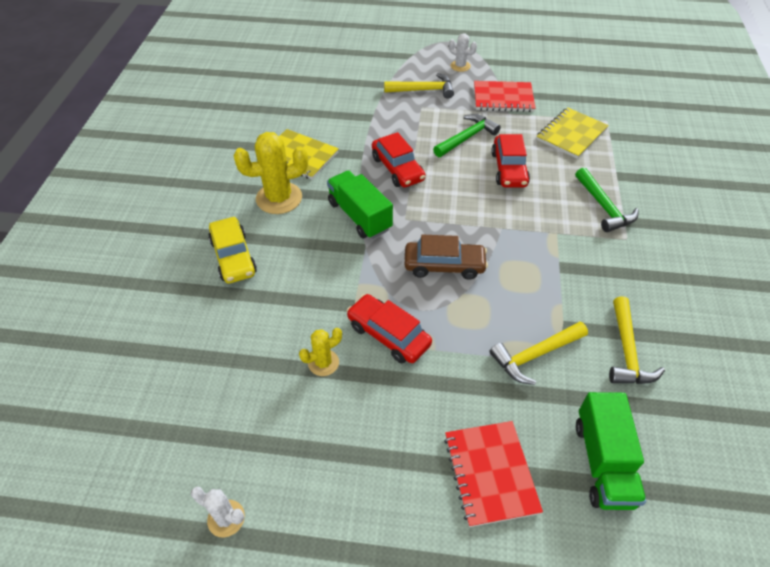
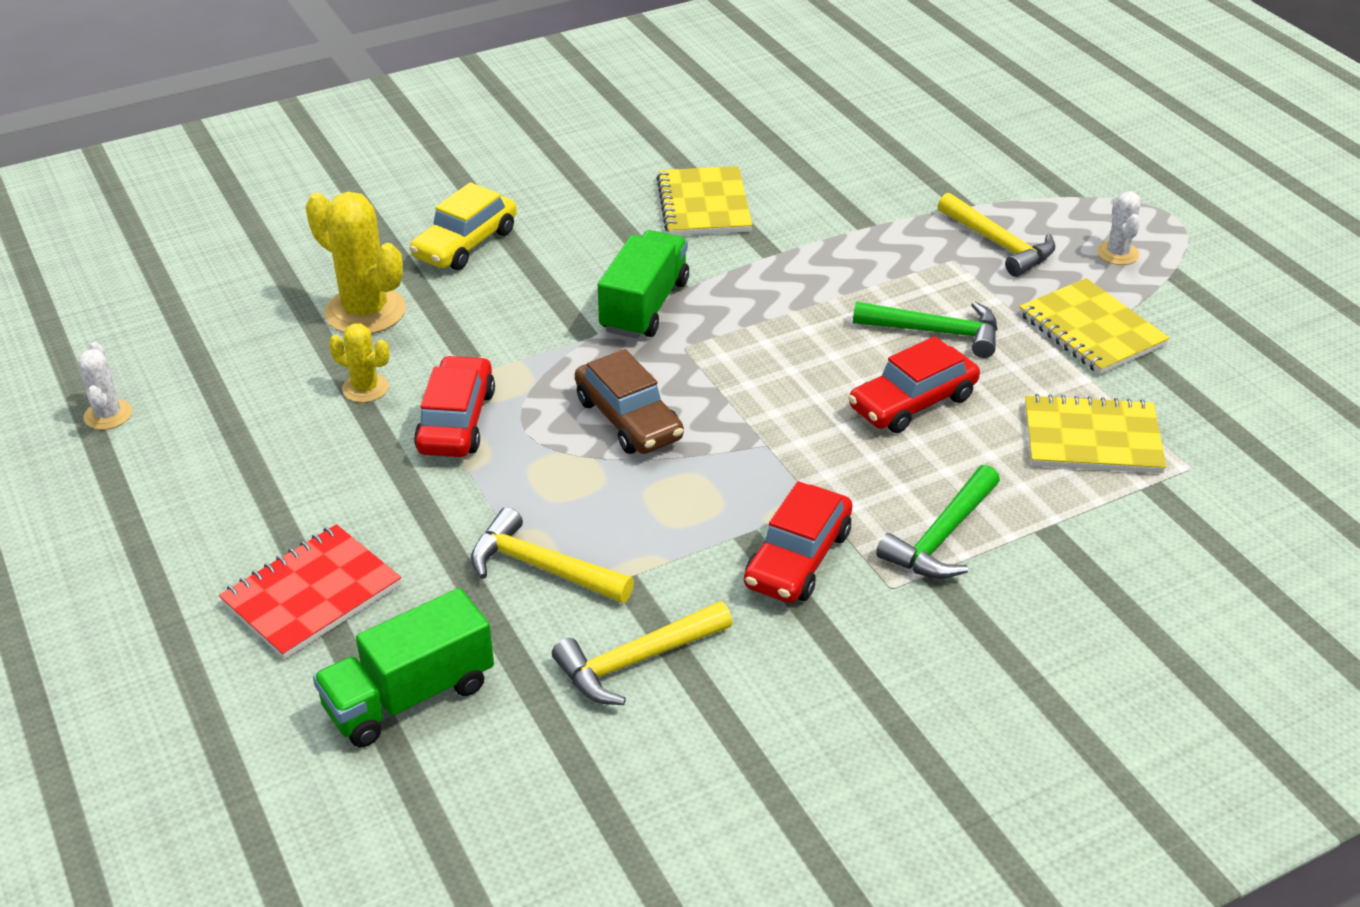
camera: 55 degrees right, 10 degrees down
(279, 198) = (604, 228): yellow cactus -> yellow cactus (365, 311)
(397, 169) = (780, 297): red car -> red car (797, 558)
(503, 98) = (1091, 330): red notebook -> yellow notebook

